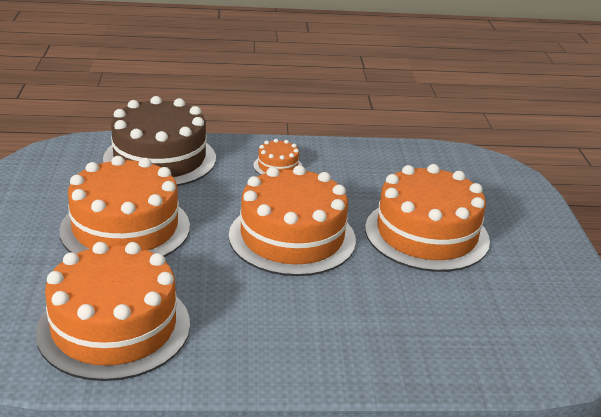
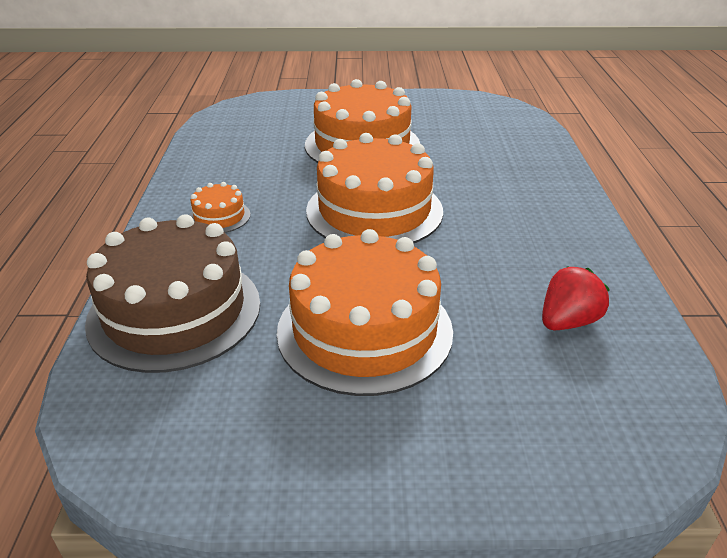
camera: 85 degrees left, 5 degrees up
(114, 327) = (567, 321): orange cake -> red strawberry

